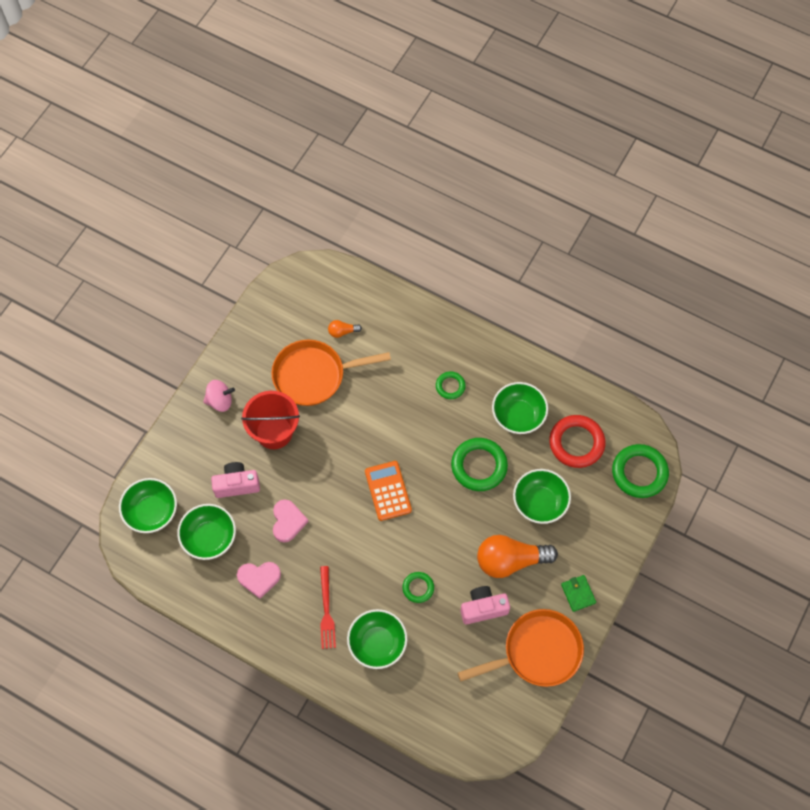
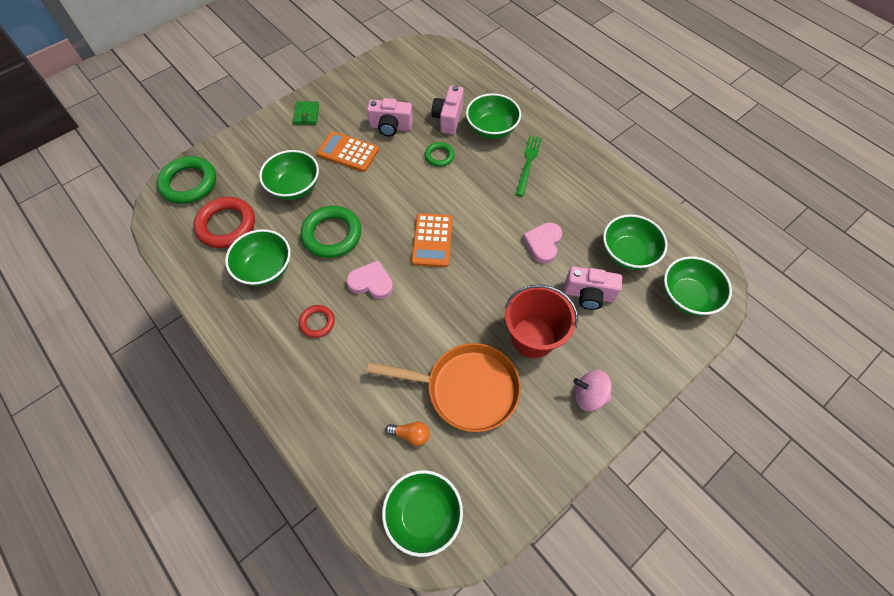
camera: 160 degrees left, 5 degrees down
(259, 578) = (584, 204): pink heart -> pink heart (371, 282)
(314, 288) = (423, 515): none -> green bowl
(326, 610) = (528, 163): red fork -> green fork
(428, 642) = (448, 118): none -> pink camera
(450, 386) = (317, 322): green ring -> red ring
(510, 560) = (348, 152): orange light bulb -> orange calculator
(537, 652) = (363, 89): orange pan -> none

